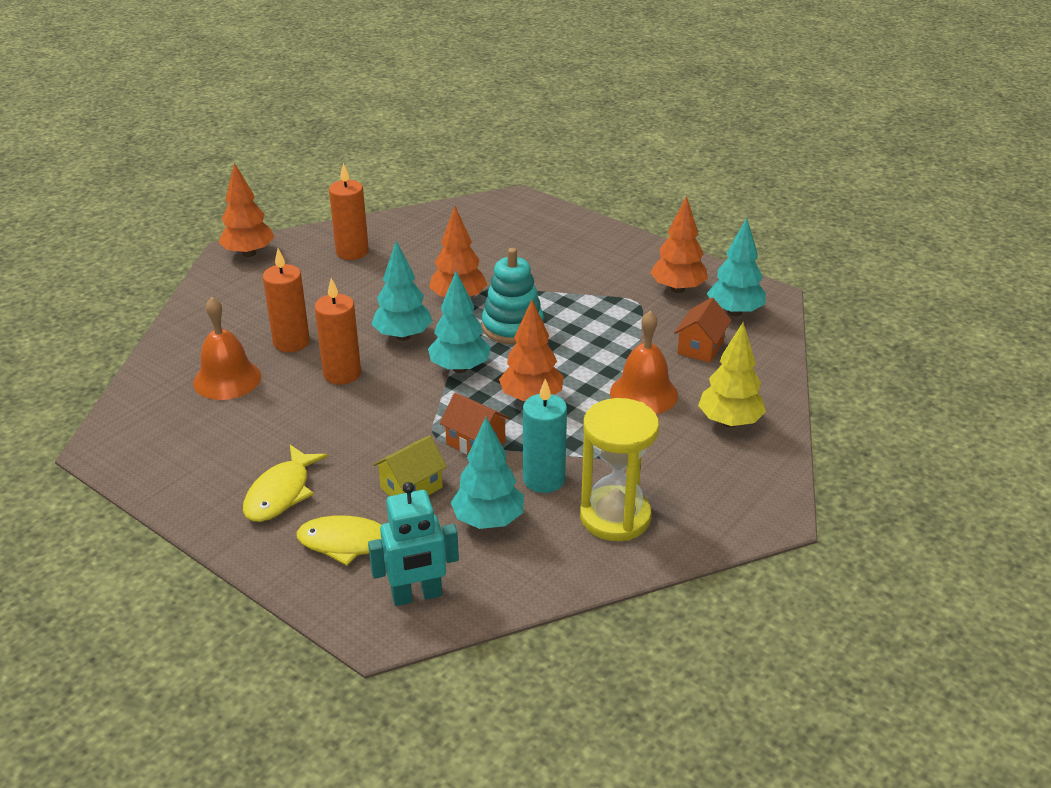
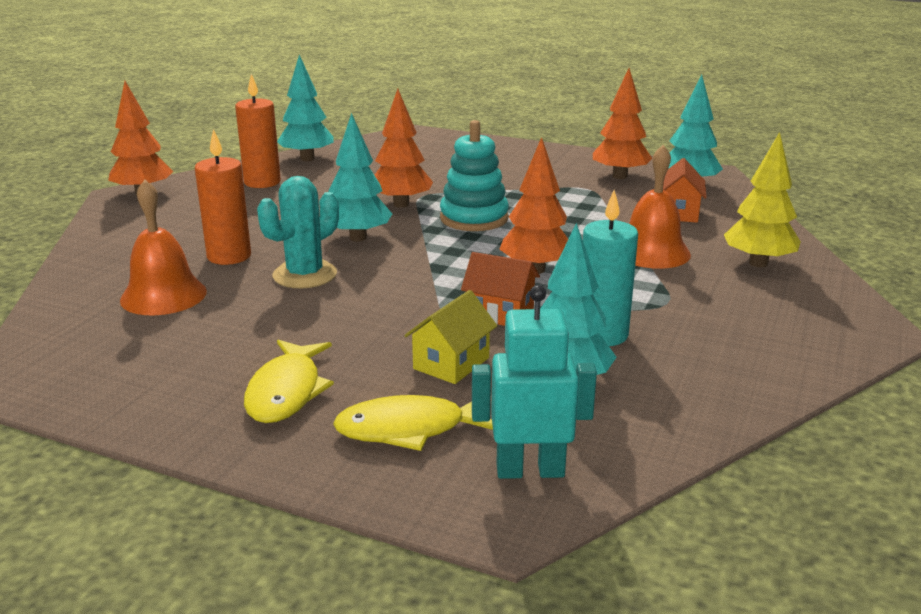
camera: 15 degrees left, 10 degrees down
(342, 374) = (305, 275): orange candle -> turquoise cactus
(417, 595) = (530, 470): turquoise robot -> turquoise robot turned 150 degrees counterclockwise
(460, 368) = (439, 255): turquoise tree -> turquoise tree (307, 158)
(615, 517) = (709, 356): yellow hourglass -> none

